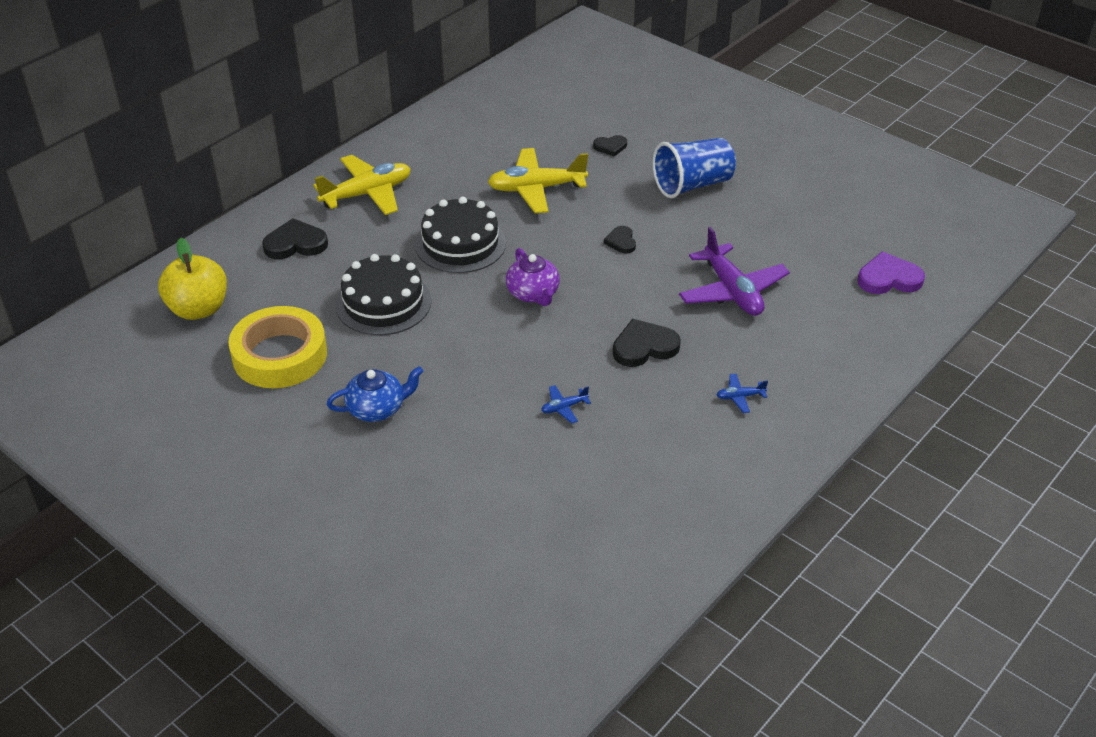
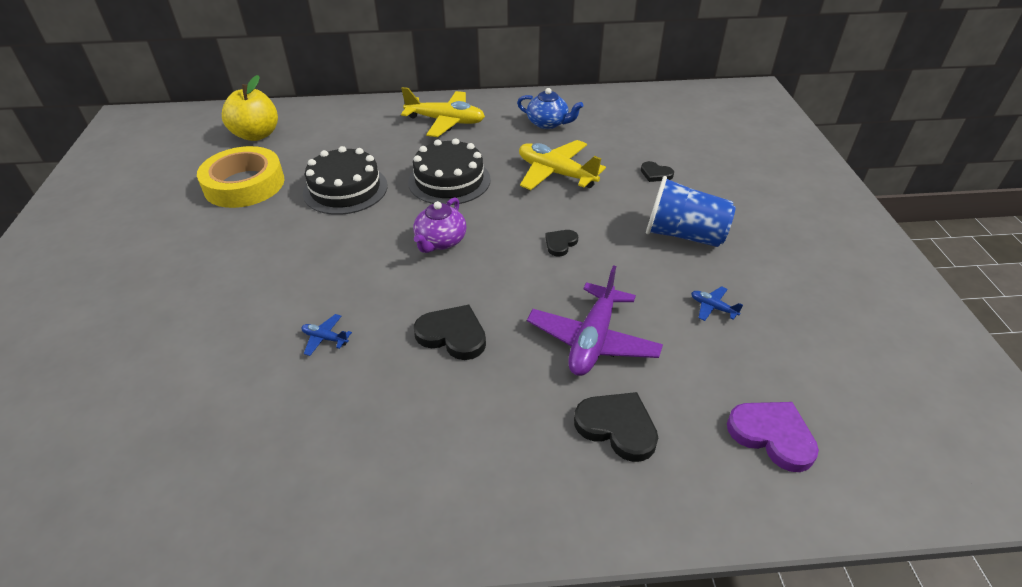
camera: 45 degrees right, 0 degrees up
(295, 244) = (361, 128): black heart -> black heart (617, 427)
(377, 408) = (229, 252): blue teapot -> blue teapot (548, 123)
(740, 397) = (460, 439): blue plane -> blue plane (713, 307)

